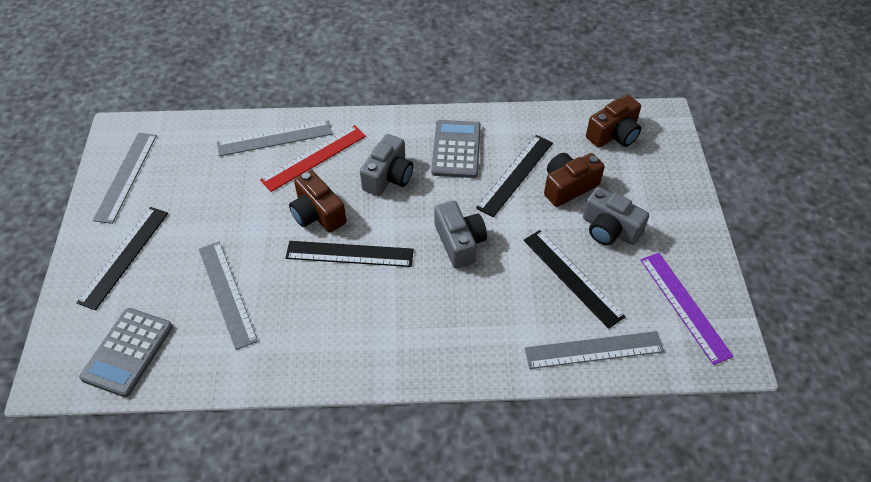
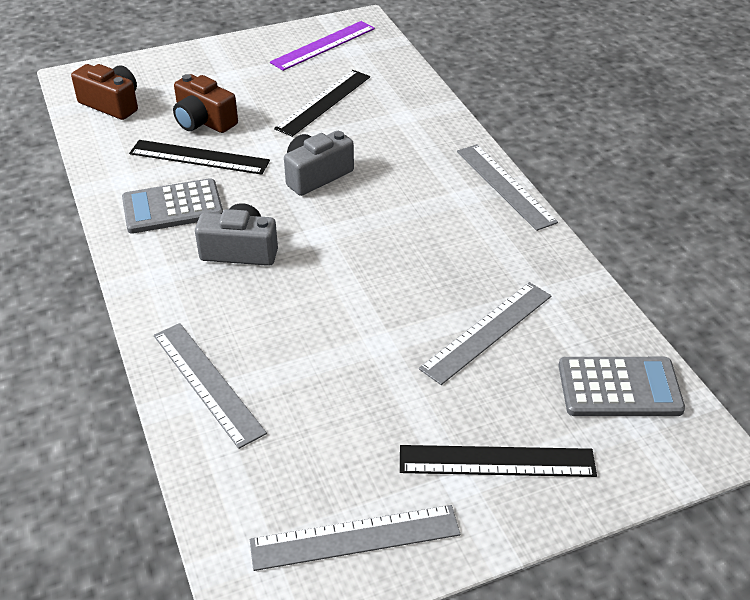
camera: 110 degrees left, 10 degrees down
(314, 158) = (232, 327): red ruler -> none
(317, 214) = (328, 293): brown camera -> none
(349, 254) = (373, 249): black ruler -> none
(593, 350) = (396, 81): grey ruler -> grey ruler (504, 186)
(609, 229) = (252, 90): grey camera -> none

